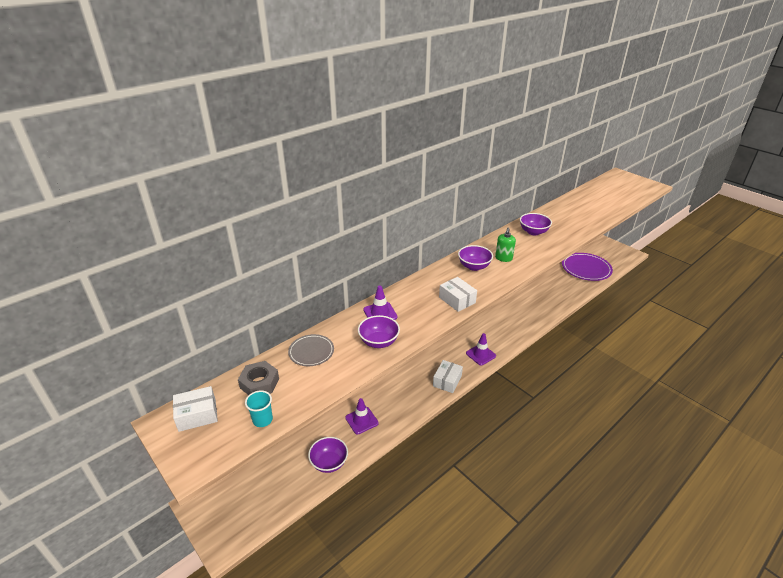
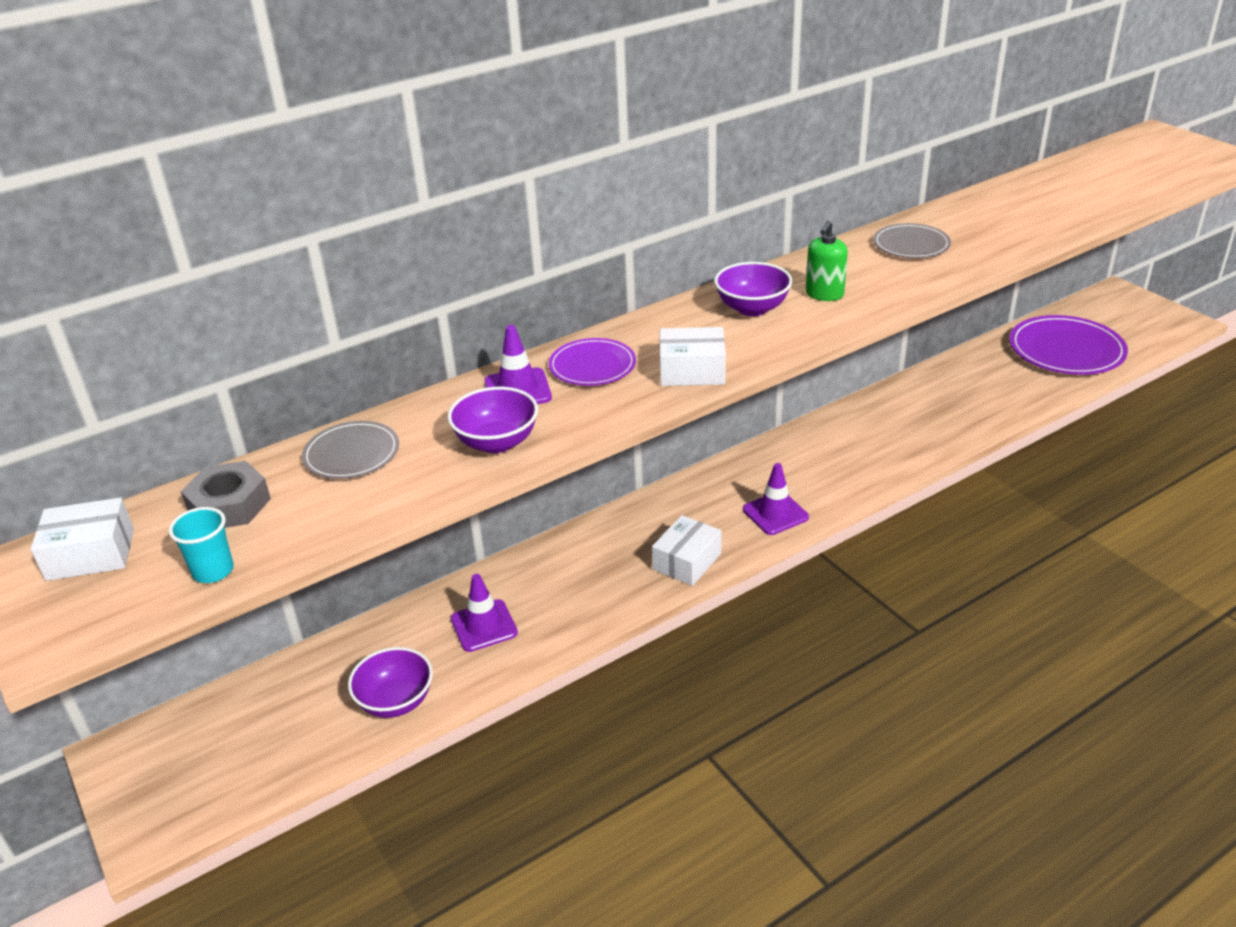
camera: 10 degrees right, 0 degrees up
(411, 299) = (592, 366): none -> purple plate
(457, 300) = (692, 371): white box -> white box turned 60 degrees counterclockwise
(533, 232) = (911, 245): purple bowl -> grey plate

